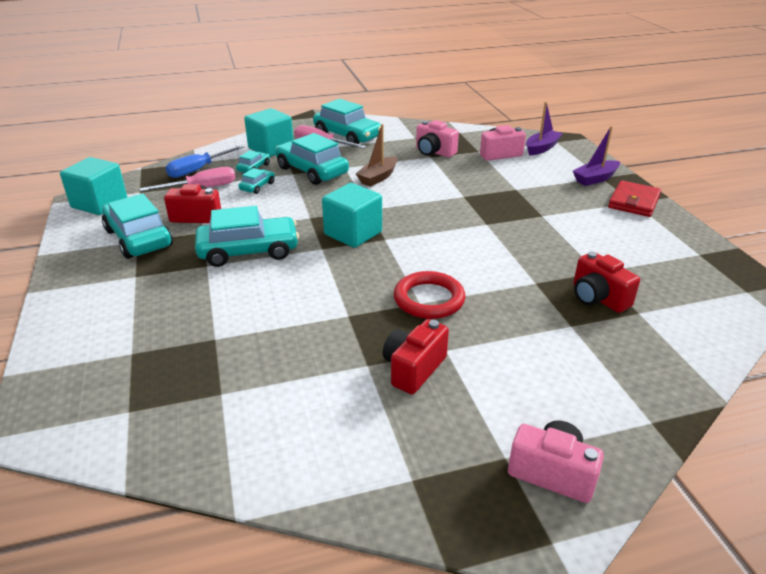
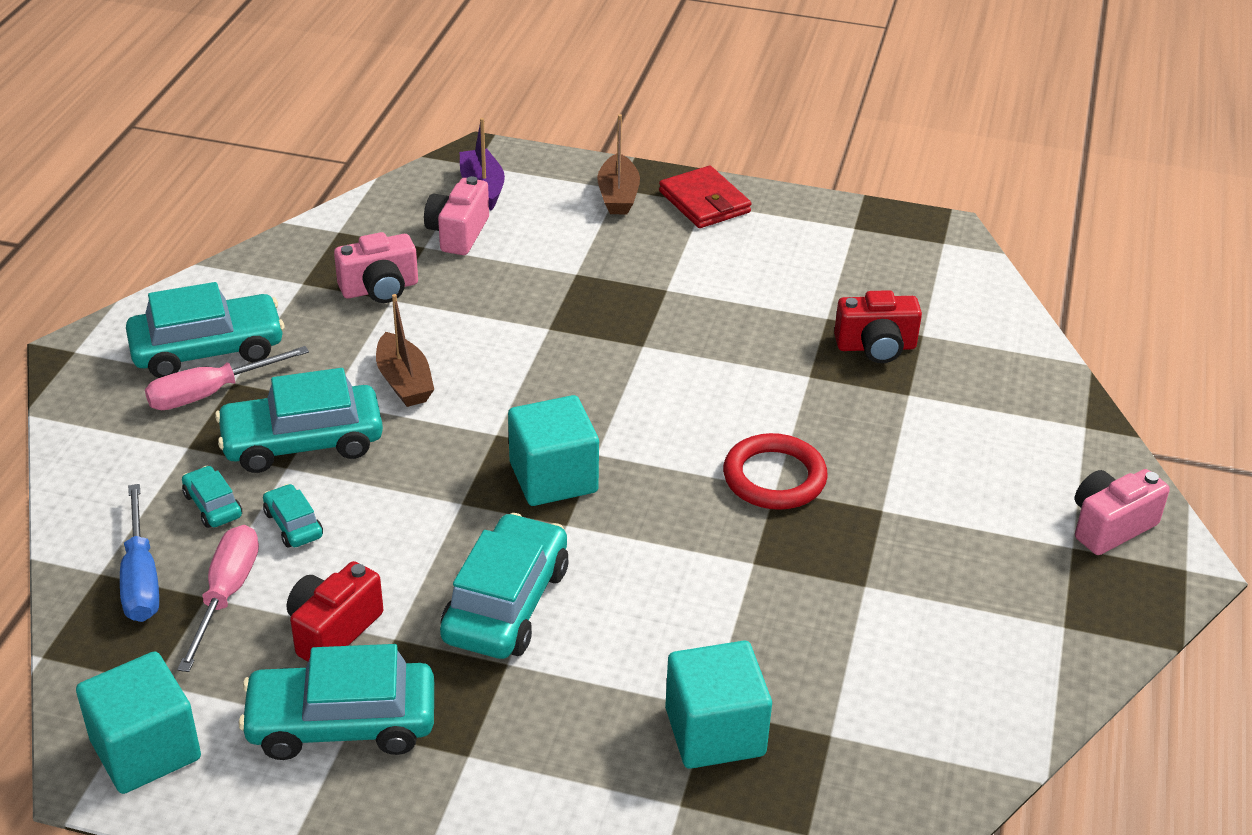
camera: 60 degrees left, 5 degrees up
(271, 148) = (153, 457): turquoise cube -> turquoise cube (715, 732)
(413, 369) = (898, 550): red camera -> none
(595, 179) = (618, 196): purple boat -> brown boat

